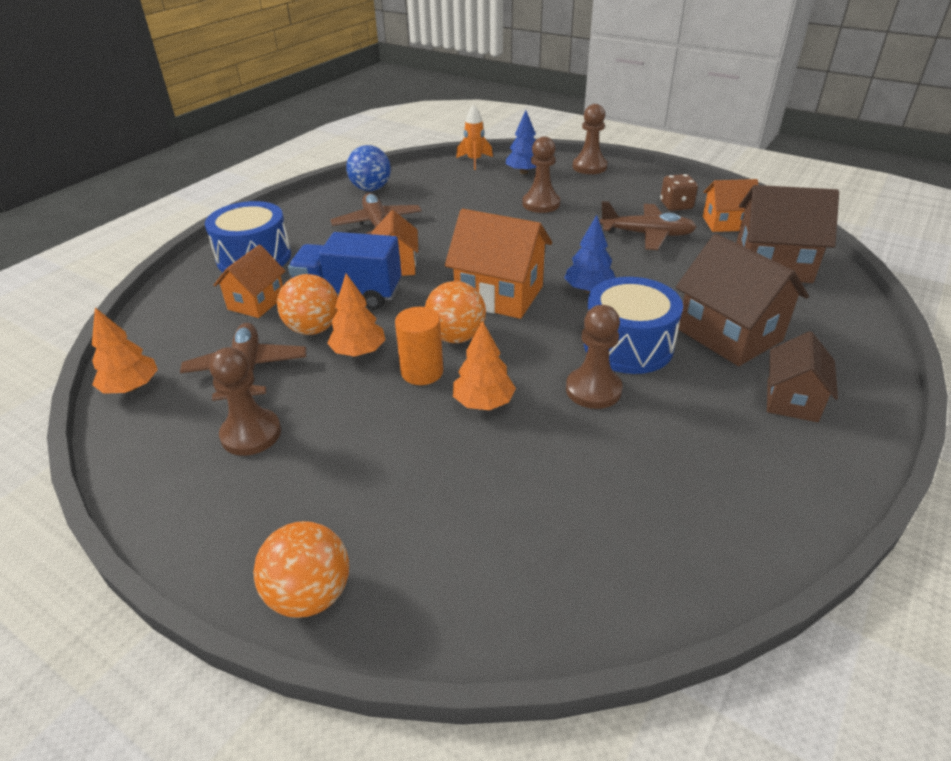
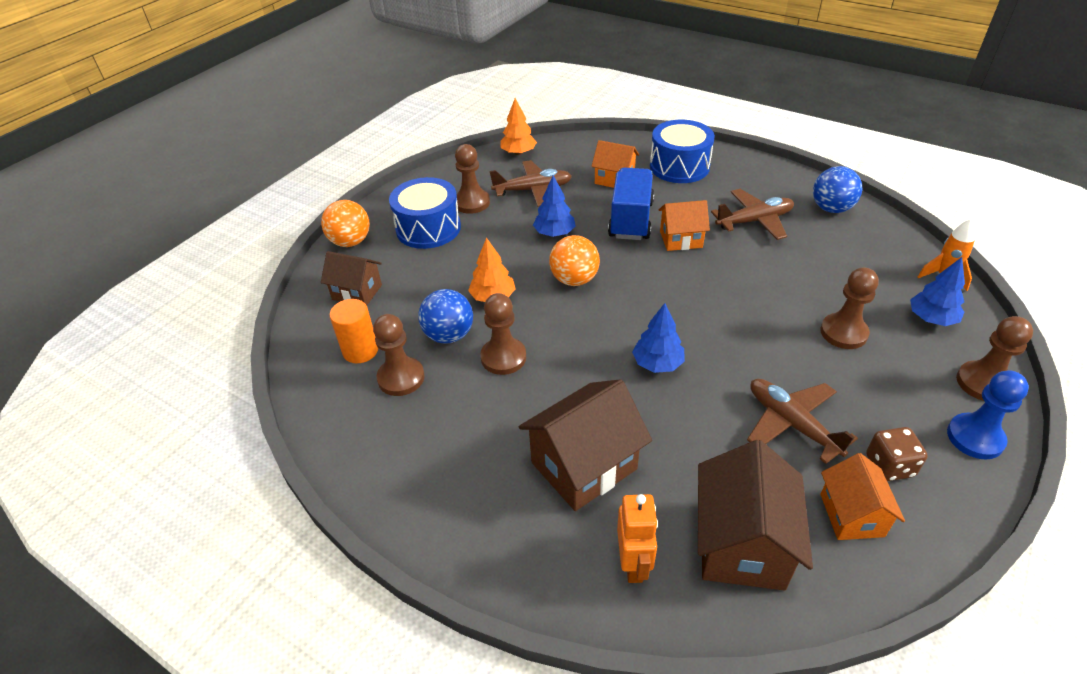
camera: 90 degrees right, 5 degrees up
(313, 329) = (582, 209): orange ball -> none
(358, 351) = (554, 233): orange tree -> blue tree
(422, 372) = (529, 265): orange cylinder -> orange cylinder (360, 351)
(499, 295) = (640, 302): orange house -> none
(558, 440) = (449, 335): none -> blue ball
(628, 345) = (564, 385): blue drum -> blue drum (428, 228)
(641, 177) = (975, 437): none -> blue pawn
(644, 481) = (401, 378): none -> brown pawn
(647, 235) = (792, 424): brown plane -> brown plane turned 135 degrees clockwise
(792, 400) = (480, 494): brown house -> brown house (357, 292)
(817, 312) = (634, 564): none -> orange robot

